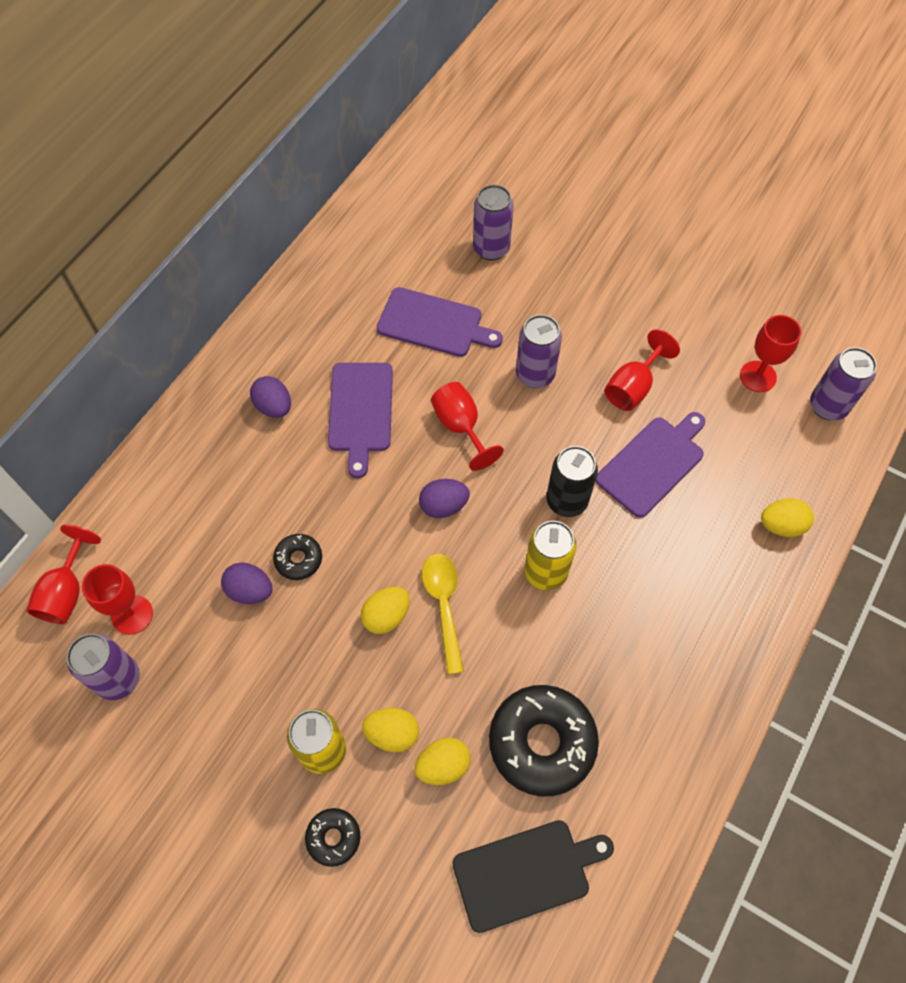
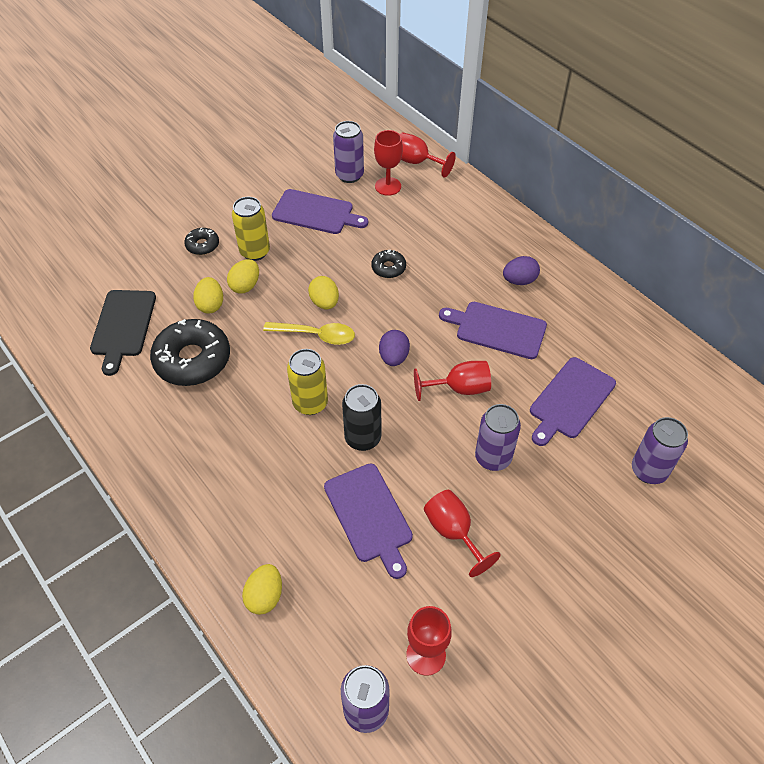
camera: 110 degrees right, 10 degrees down
(216, 696) = (316, 213): none -> purple cutting board
(250, 590) = (377, 240): purple egg -> none

